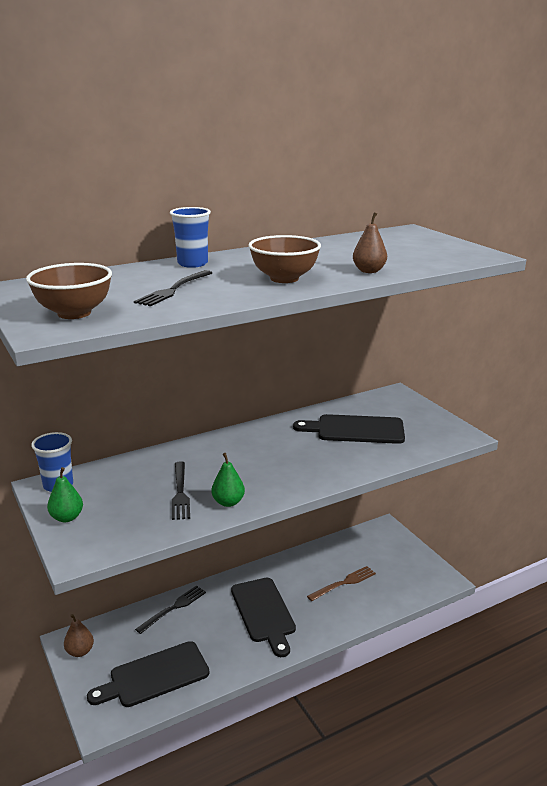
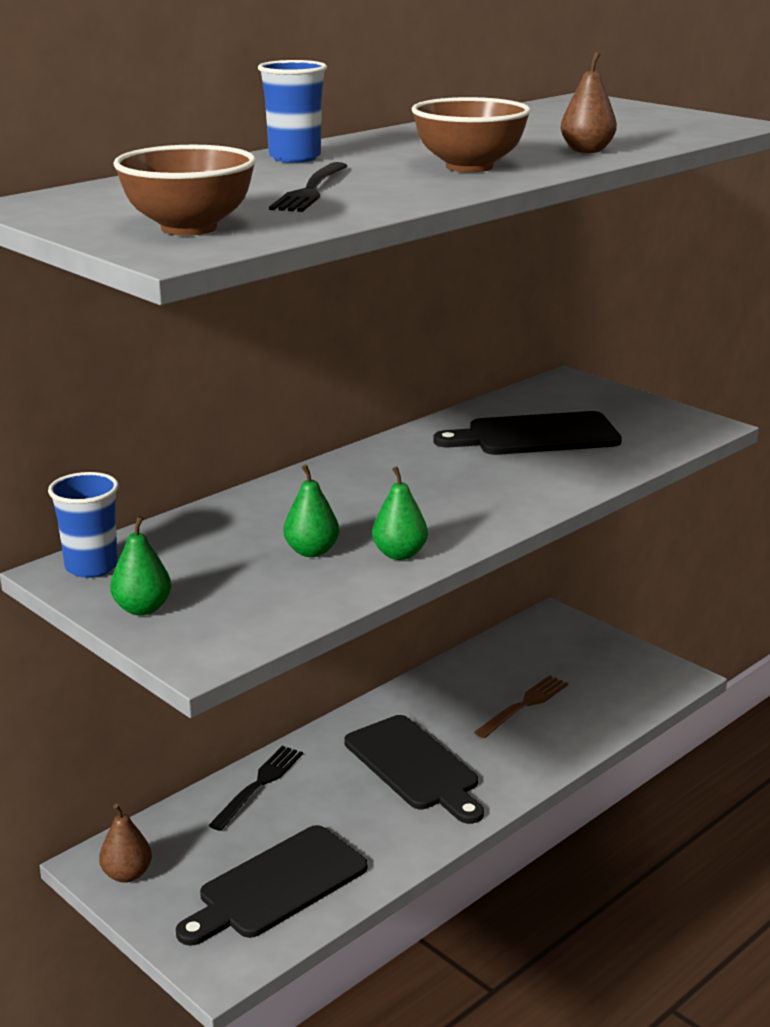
camera: 15 degrees left, 0 degrees up
(180, 493) = (311, 551): black fork -> green pear

